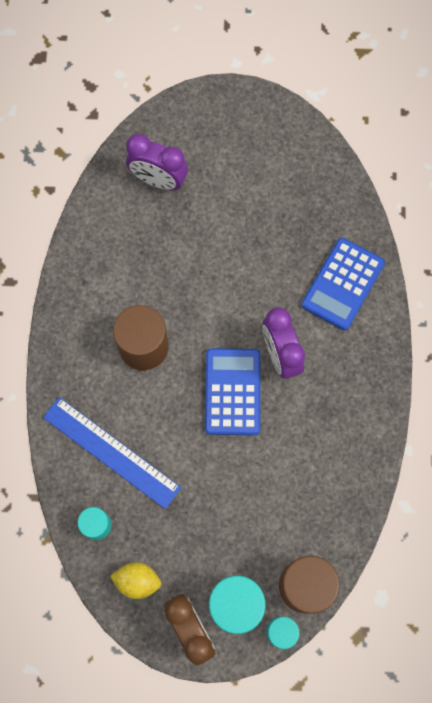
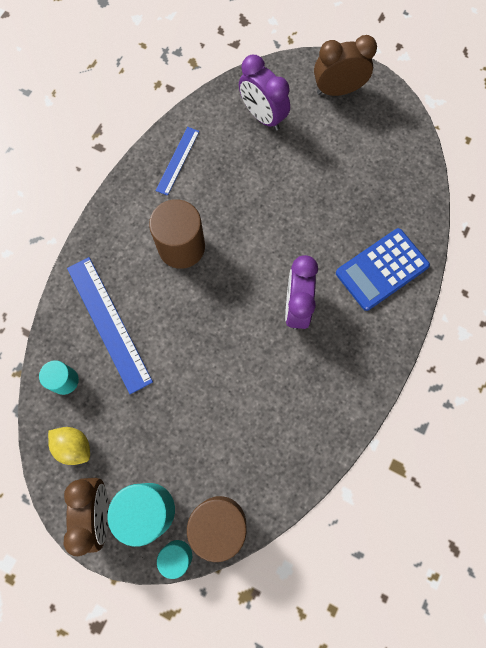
camera: 25 degrees right, 0 degrees up
(96, 262) = (177, 160): none -> blue ruler
(219, 122) = (338, 90): none -> brown clock
(232, 392) = (239, 319): blue calculator -> none

